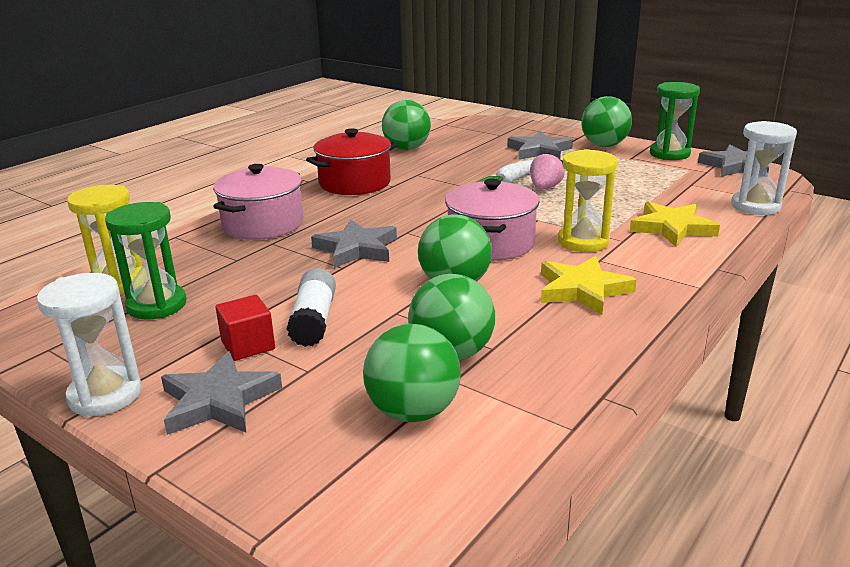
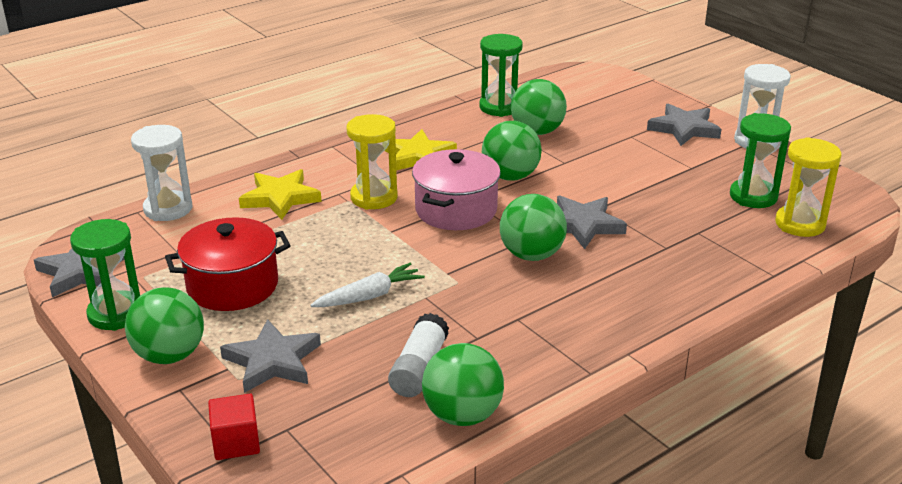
camera: 165 degrees left, 5 degrees up
(248, 345) = (672, 156): red cube -> red cube (236, 443)
(263, 224) = (679, 276): pink pot -> none
(314, 321) = (626, 165): white glue stick -> white glue stick (419, 368)
(355, 183) = (565, 334): red pot -> red pot (232, 286)
(413, 412) = (572, 109): green ball -> green ball (531, 255)
(536, 392) = (499, 107): none -> green hourglass
(545, 188) = (340, 277): pink strawberry -> none

